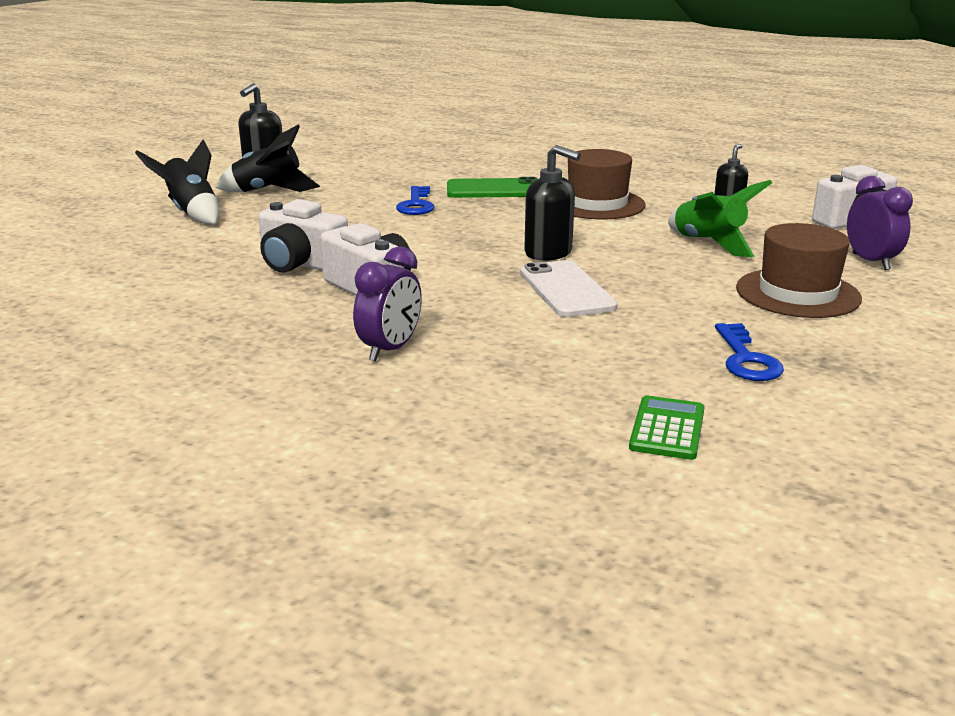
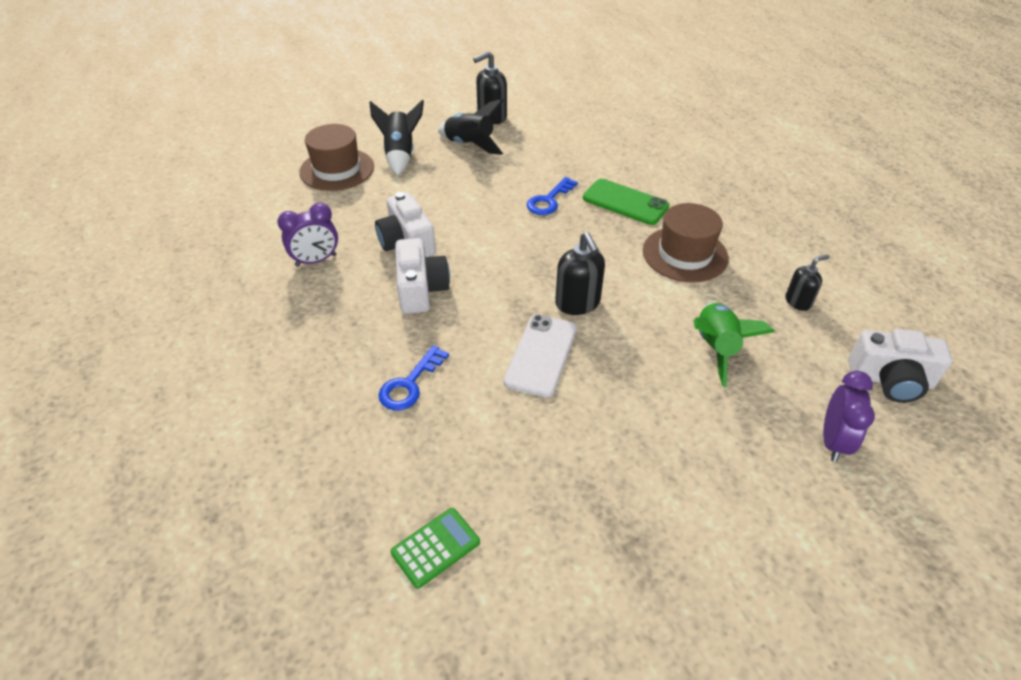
camera: 35 degrees right, 20 degrees up
(390, 349) = (365, 365): purple clock -> purple clock (316, 261)
(746, 359) = (575, 506): blue key -> blue key (409, 384)
(797, 293) = (712, 450): brown hat -> brown hat (337, 169)

